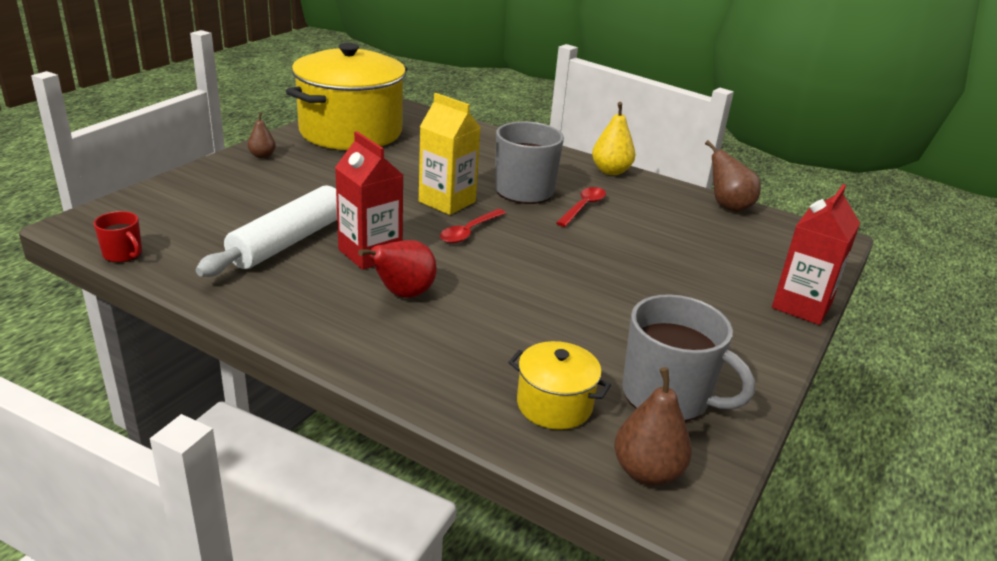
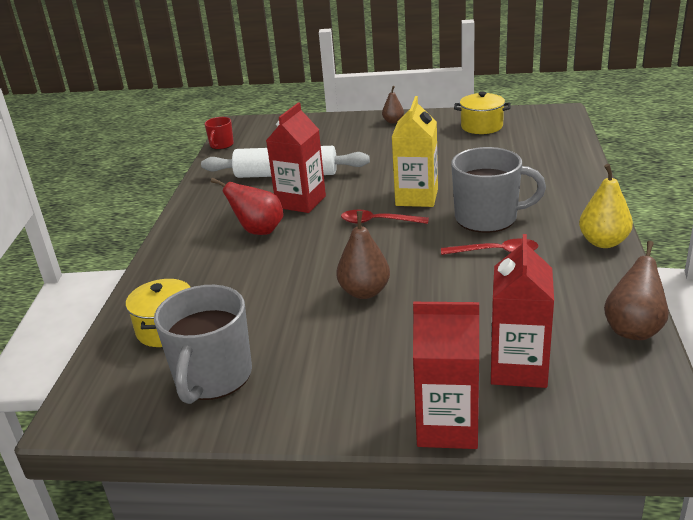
camera: 70 degrees right, 0 degrees up
(350, 132) = (481, 126): yellow pot -> yellow pot, size x0.45
(647, 471) = (110, 390): brown pear -> brown pear (364, 292)
(747, 257) = (518, 368): none -> red carton

